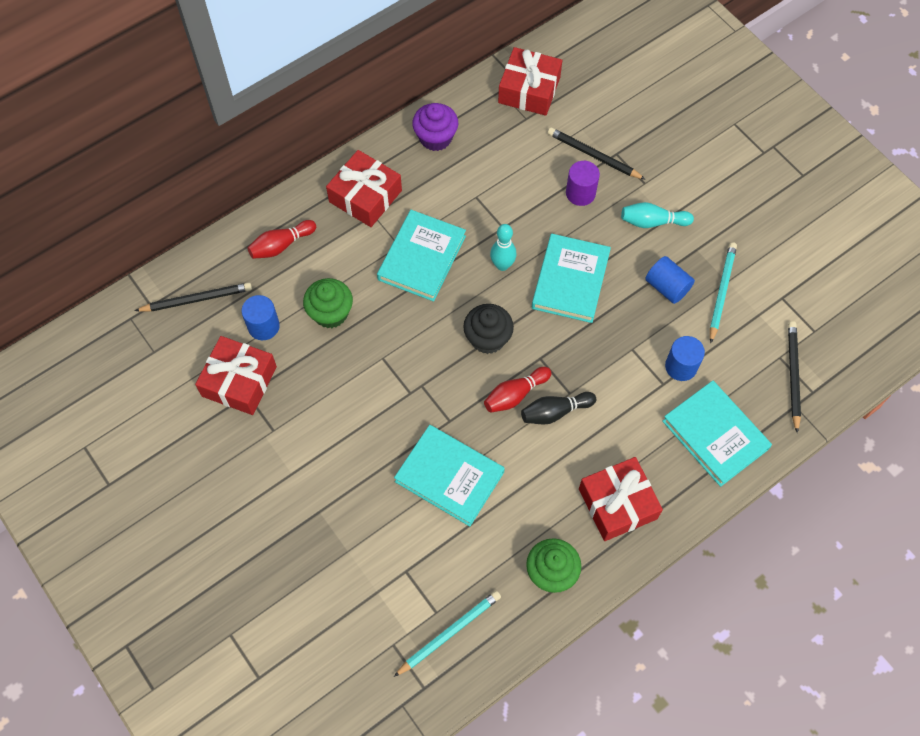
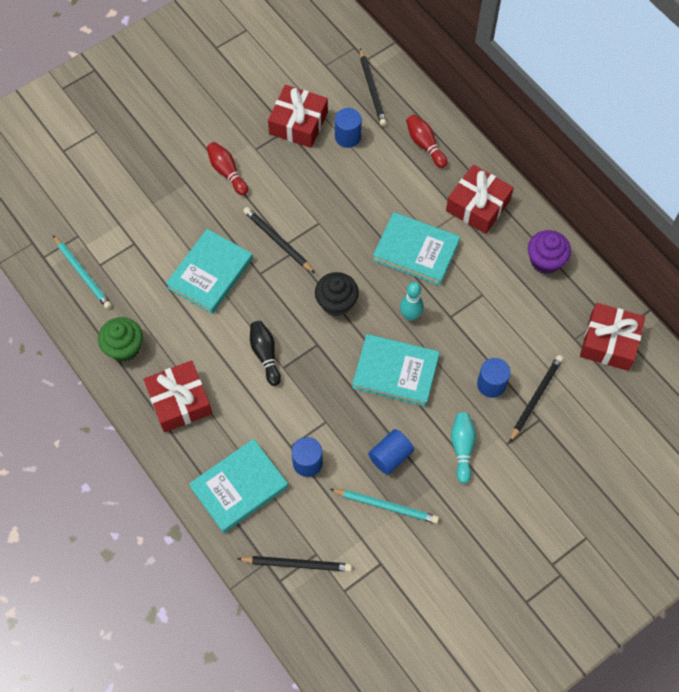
camera: 90 degrees right, 0 degrees up
(330, 313) = (360, 183): green cupcake -> none
(406, 401) = (278, 241): none -> black pencil
(515, 395) = (282, 324): red bowling pin -> red bowling pin (227, 172)
(580, 193) = (491, 384): purple cylinder -> blue cylinder

